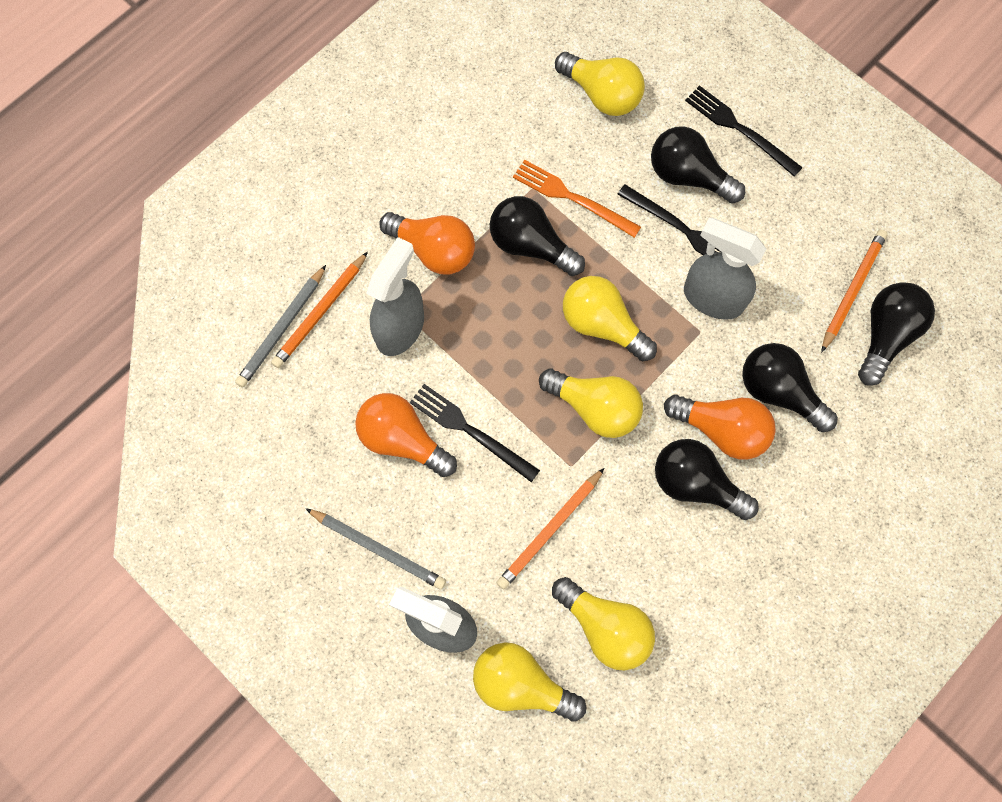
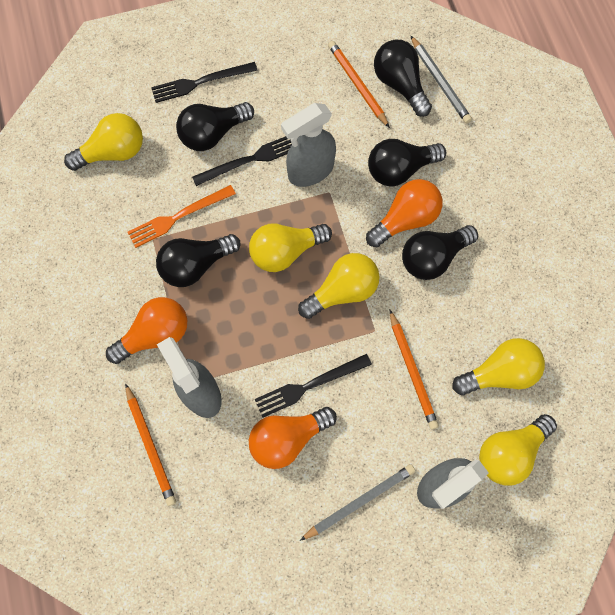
camera: 60 degrees left, 0 degrees up
(282, 328) = (145, 482): grey pencil -> grey pencil (439, 82)

